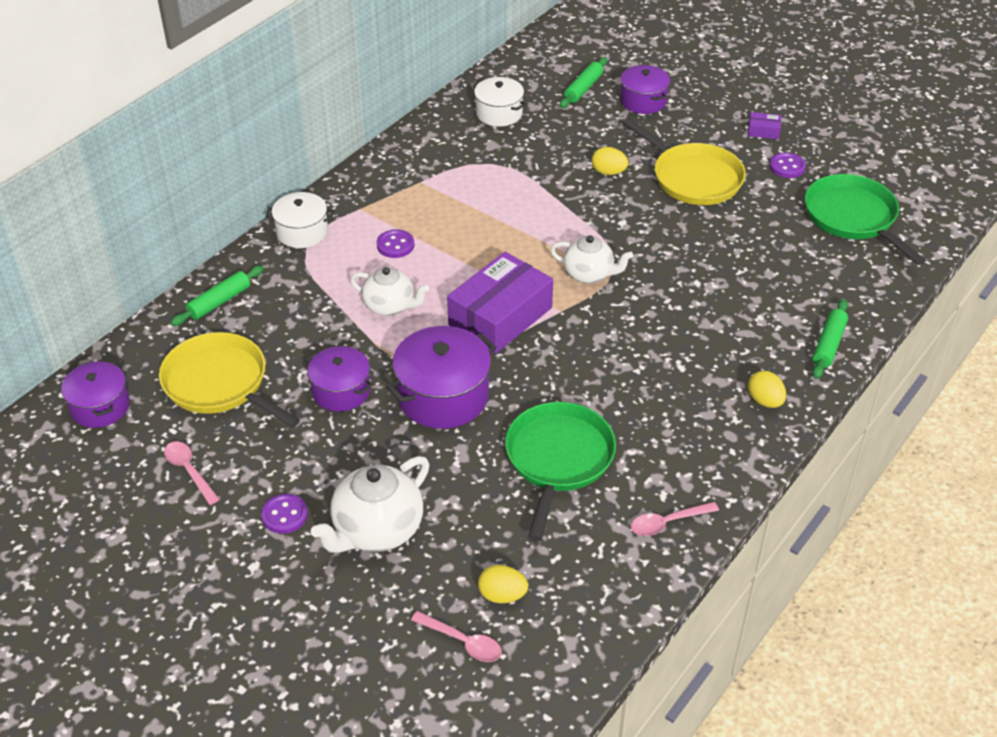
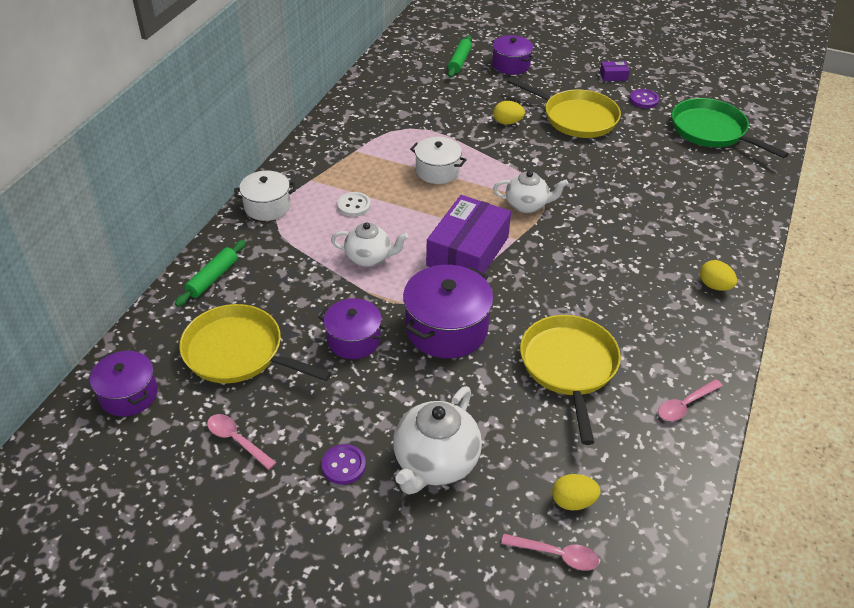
camera: 15 degrees left, 0 degrees up
(395, 245) = (354, 205): purple button -> white button
(499, 113) = (399, 88): white pot -> white pot (437, 171)
(558, 459) = (569, 366): green pan -> yellow pan
(828, 344) = (741, 232): green rolling pin -> none

